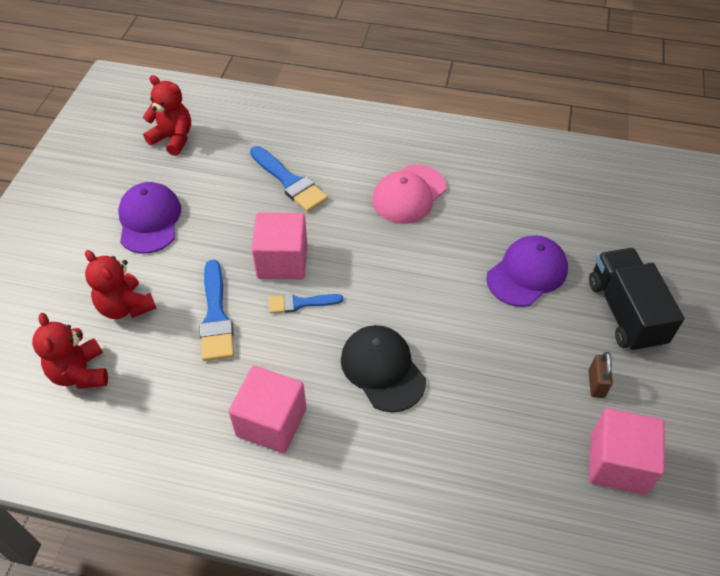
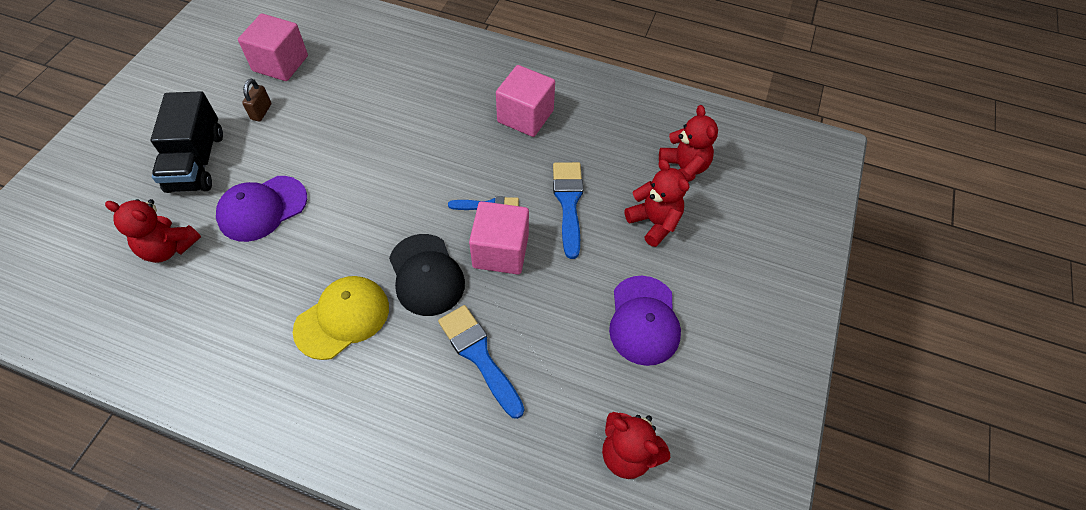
camera: 175 degrees left, 5 degrees up
(382, 369) = (429, 142): black cap -> black cap (426, 275)
(409, 194) = (342, 318): pink cap -> yellow cap
(589, 229) = (169, 248): none -> red teddy bear

